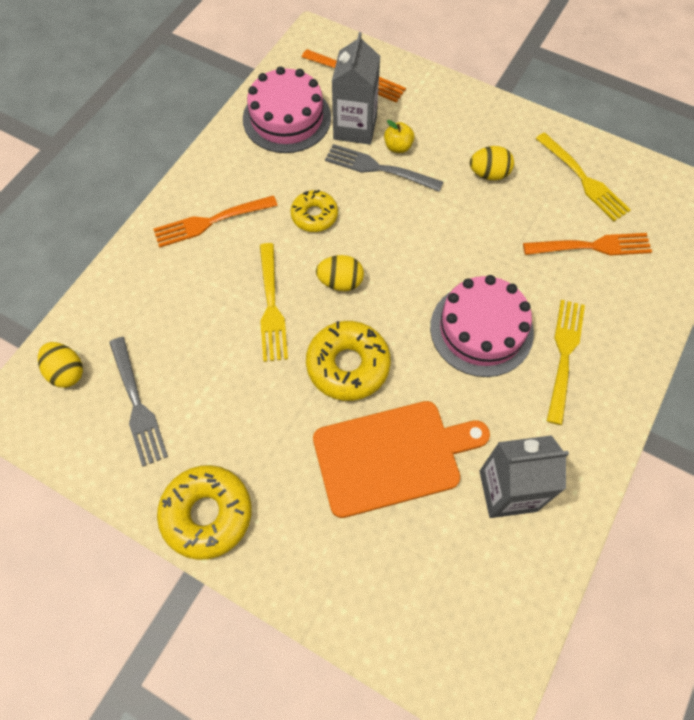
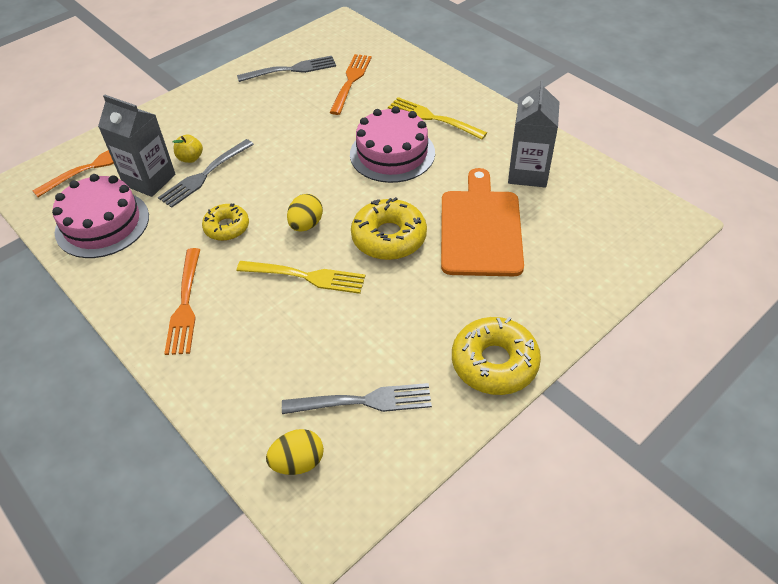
camera: 70 degrees left, 15 degrees down
(489, 174) = (254, 114): yellow egg -> none
(582, 179) = (290, 70): yellow fork -> grey fork

